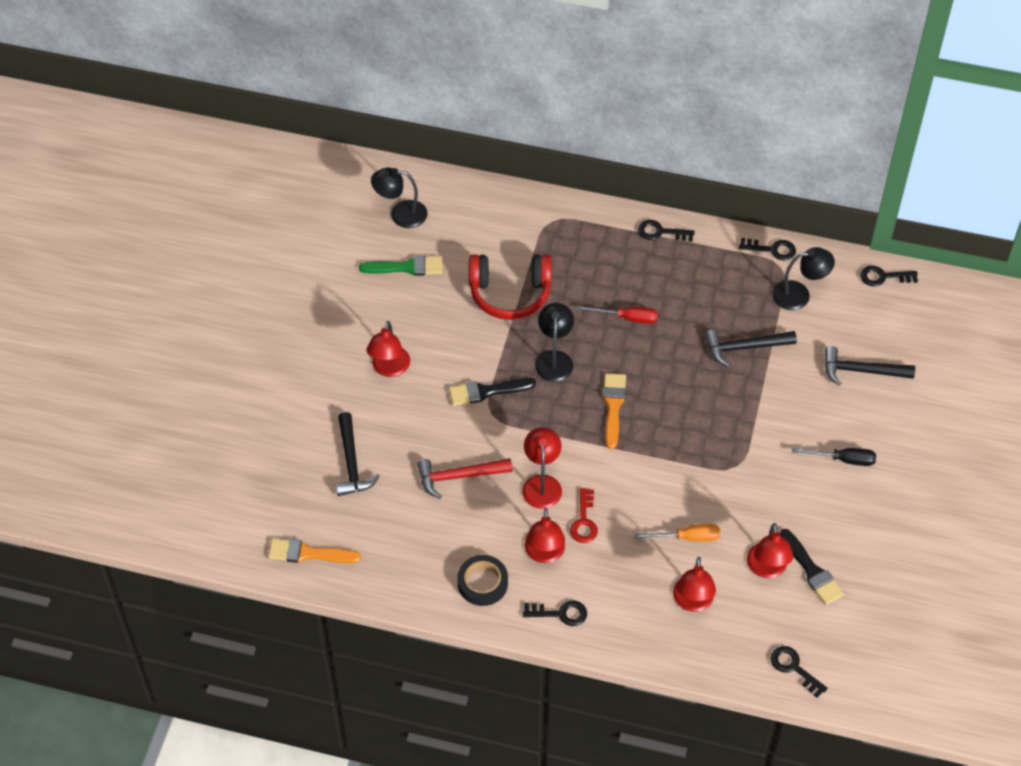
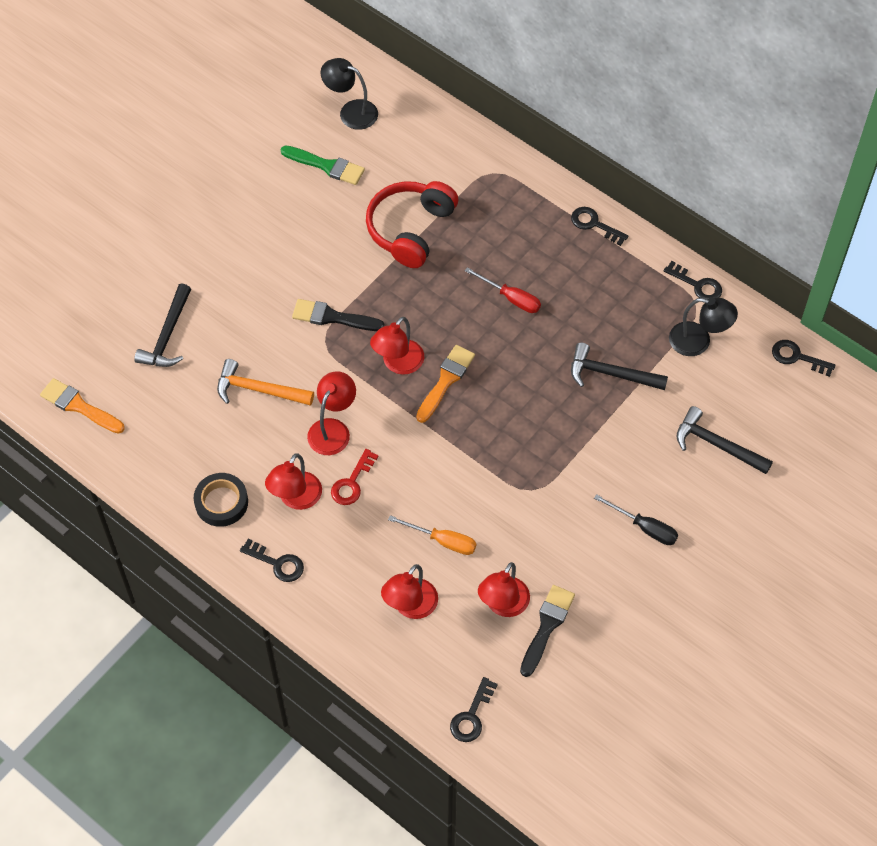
camera: 25 degrees right, 5 degrees up
(389, 369) = (254, 258): red lamp -> red lamp (398, 364)
(459, 477) = (258, 390): red hammer -> orange hammer
(510, 293) = (410, 229): red headphones -> red headphones turned 90 degrees clockwise
(554, 359) = (416, 311): black lamp -> none
(794, 668) = (471, 716): black key -> black key turned 135 degrees counterclockwise
(812, 571) = (547, 626): black brush -> black brush turned 150 degrees counterclockwise

